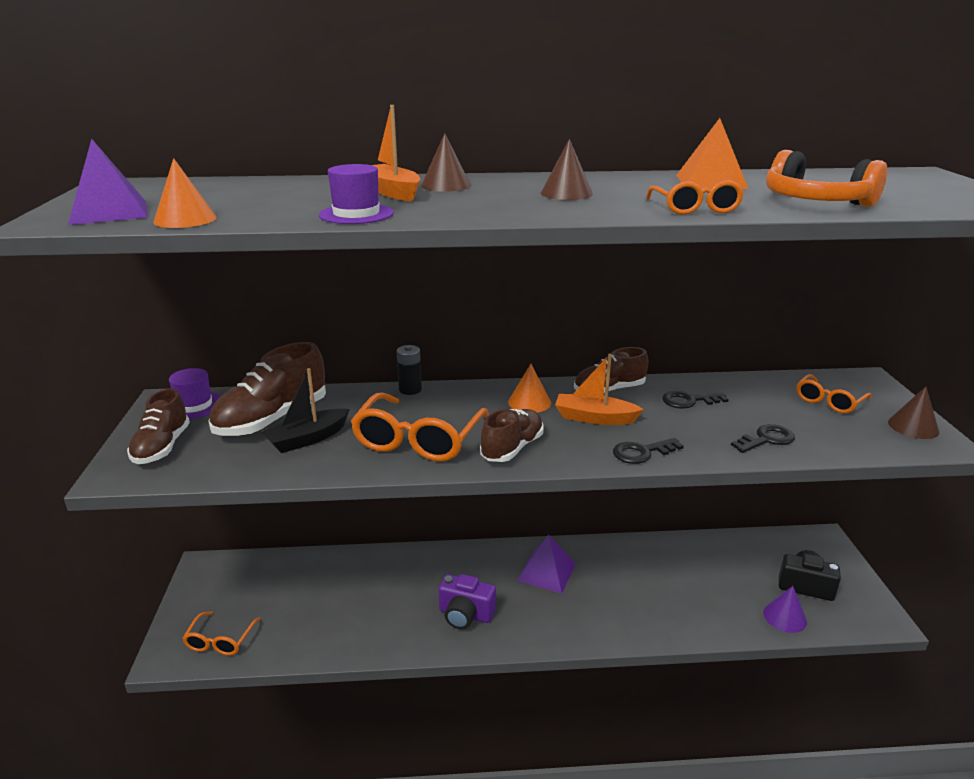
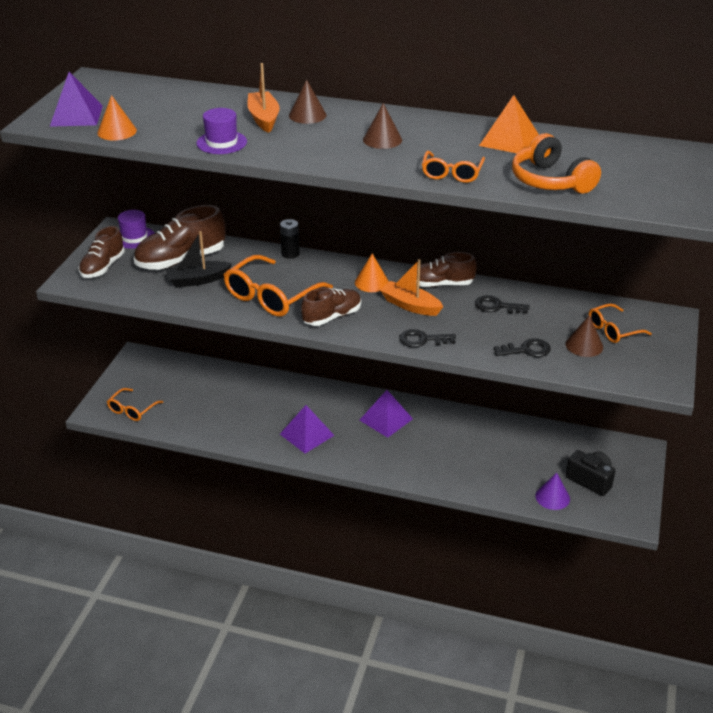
camera: 20 degrees right, 10 degrees up
(465, 614) = (307, 434): purple camera -> purple pyramid
(913, 427) = (658, 365): brown cone -> brown cone (584, 345)

